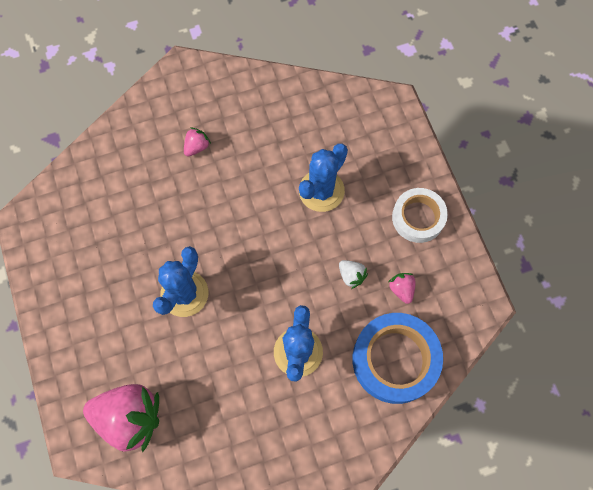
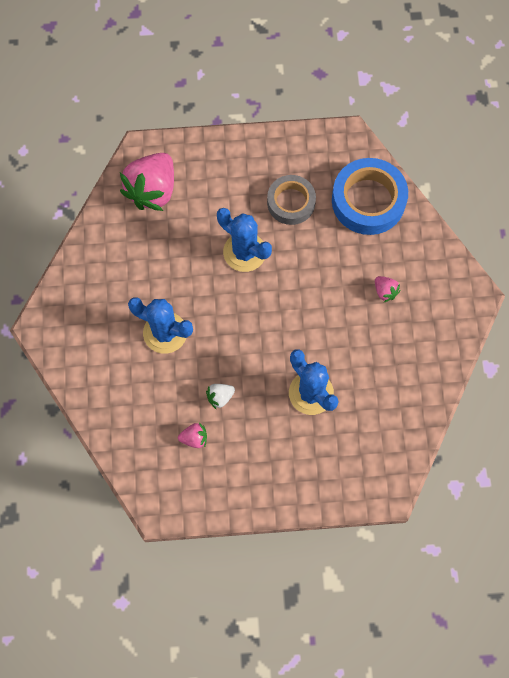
camera: 105 degrees right, 0 degrees up
(115, 260) = (291, 202): none -> grey tape
(395, 360) = (133, 413): blue tape -> blue tape (368, 201)
(418, 217) = (259, 476): white tape -> none

